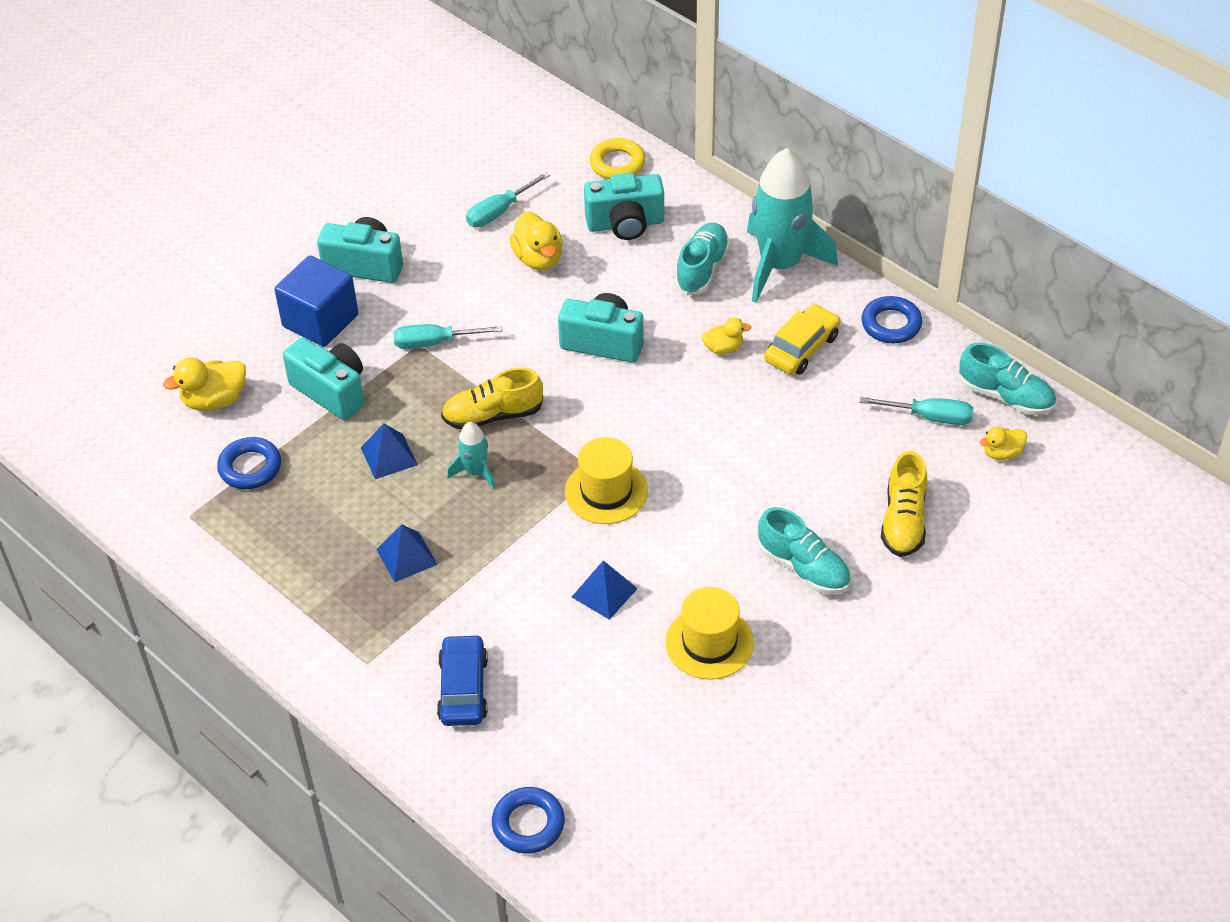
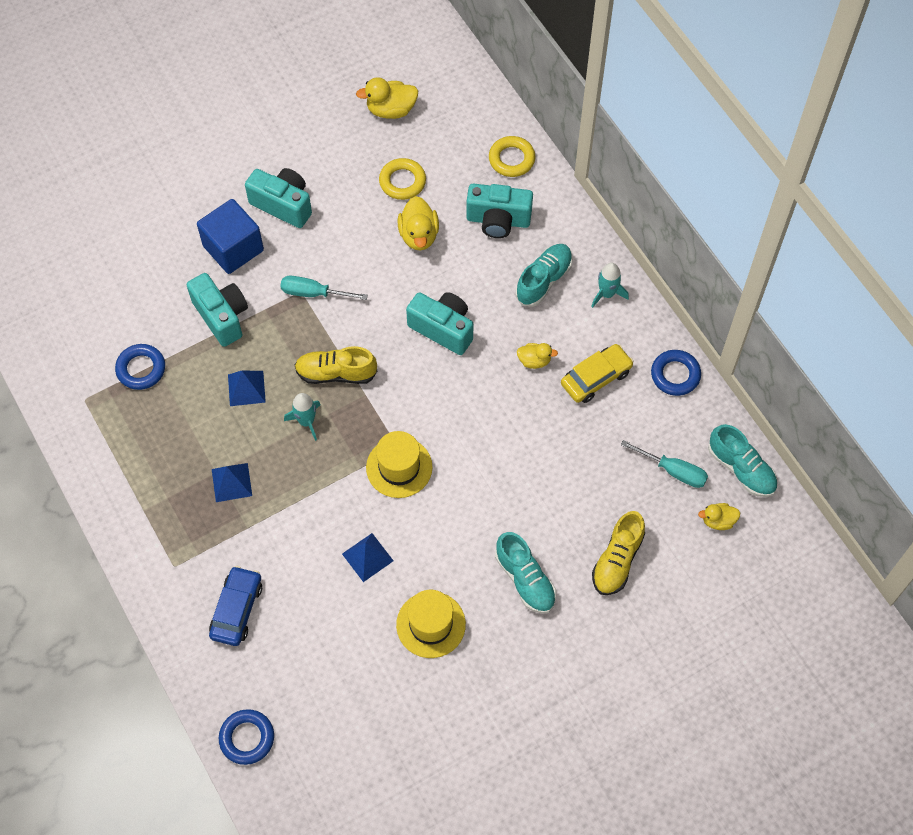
camera: 15 degrees right, 15 degrees up
(214, 400) = (132, 300): yellow duck -> yellow duck (391, 110)
(499, 212) = (402, 182): turquoise screwdriver -> yellow ring
(780, 265) = (607, 293): turquoise rocket -> turquoise rocket, size x0.46

